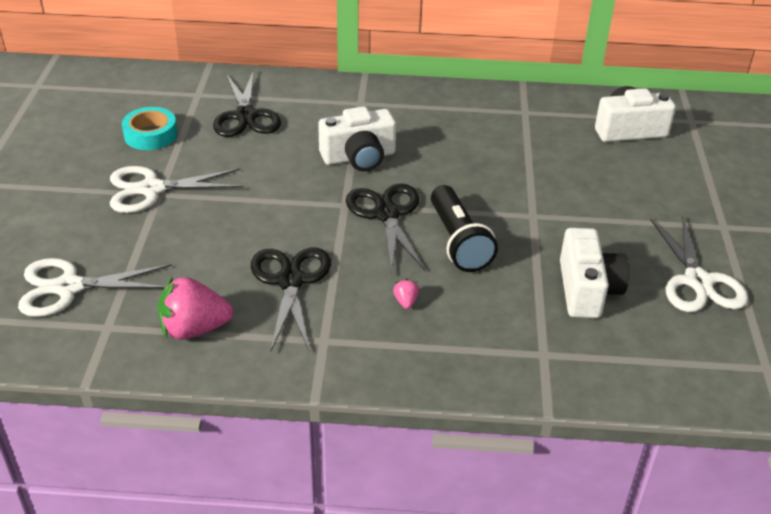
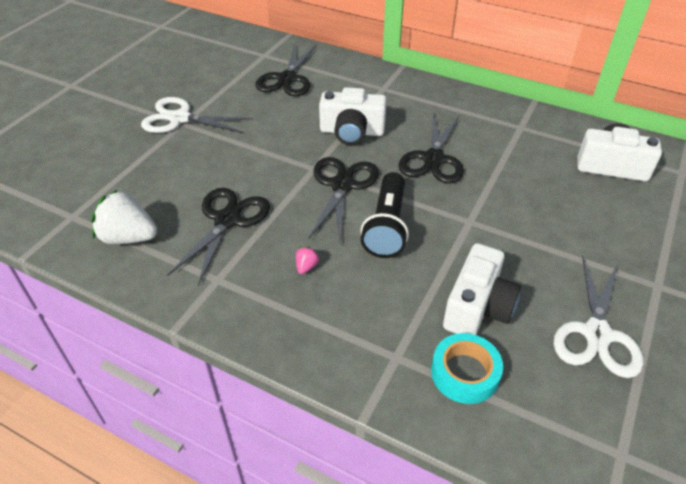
camera: 25 degrees right, 5 degrees up
(69, 287) = (70, 177): white scissors -> none
(151, 135) = (209, 77): turquoise tape -> turquoise tape (465, 373)
(194, 329) = (129, 237): pink strawberry -> white strawberry
(461, 164) = (433, 159): none -> black scissors

